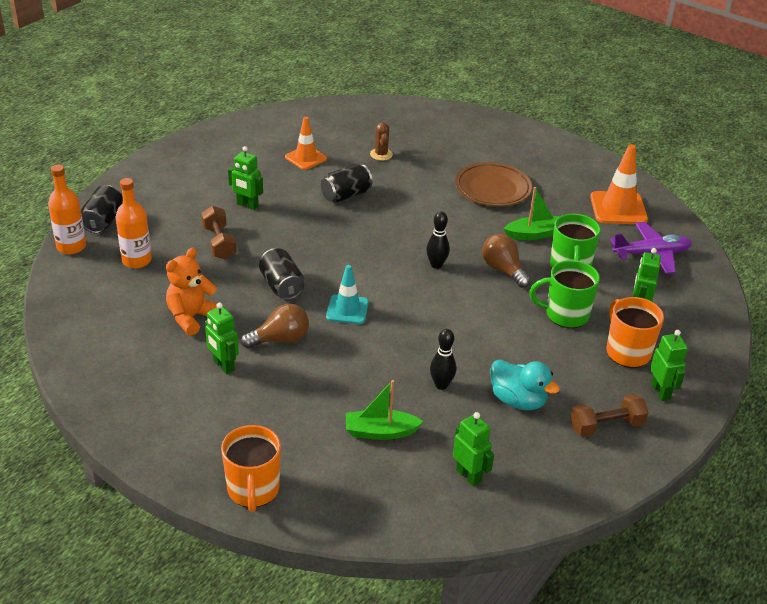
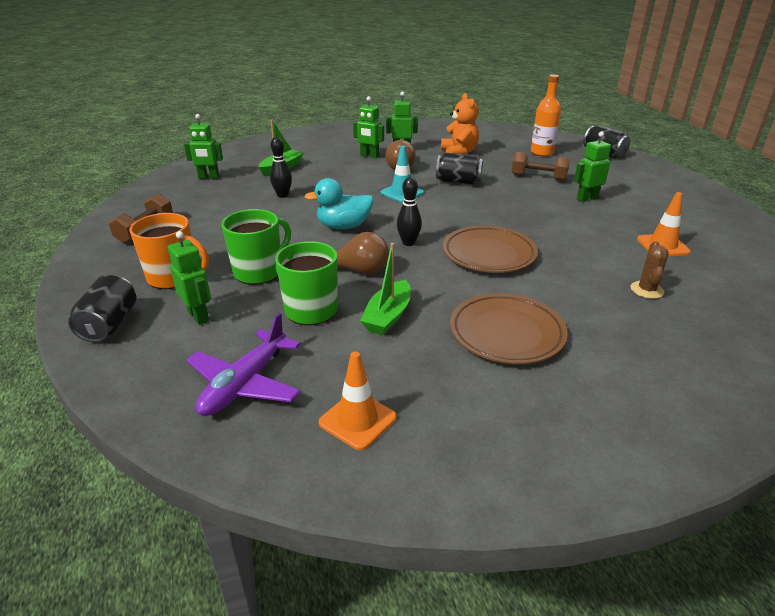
camera: 130 degrees right, 5 degrees down
(71, 247) = (577, 141): orange bottle -> none
(253, 490) = (302, 135): orange mug -> none
(346, 195) = (568, 242): black can -> black can (109, 324)
(381, 154) = (646, 290): brown cactus -> brown cactus turned 75 degrees clockwise
(407, 223) = (489, 254): none -> brown plate
(518, 400) = (224, 212): turquoise duck -> turquoise duck (343, 226)
(618, 208) = (357, 420): orange traffic cone -> orange traffic cone, size x0.66
(661, 392) = (118, 268): green robot -> green robot (369, 156)

